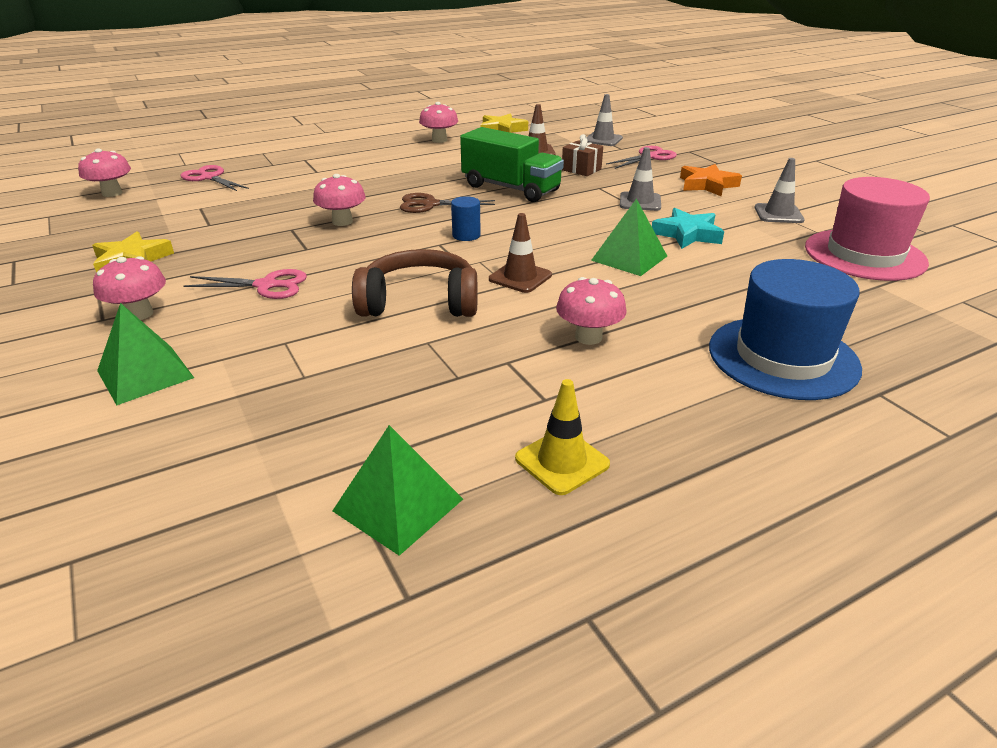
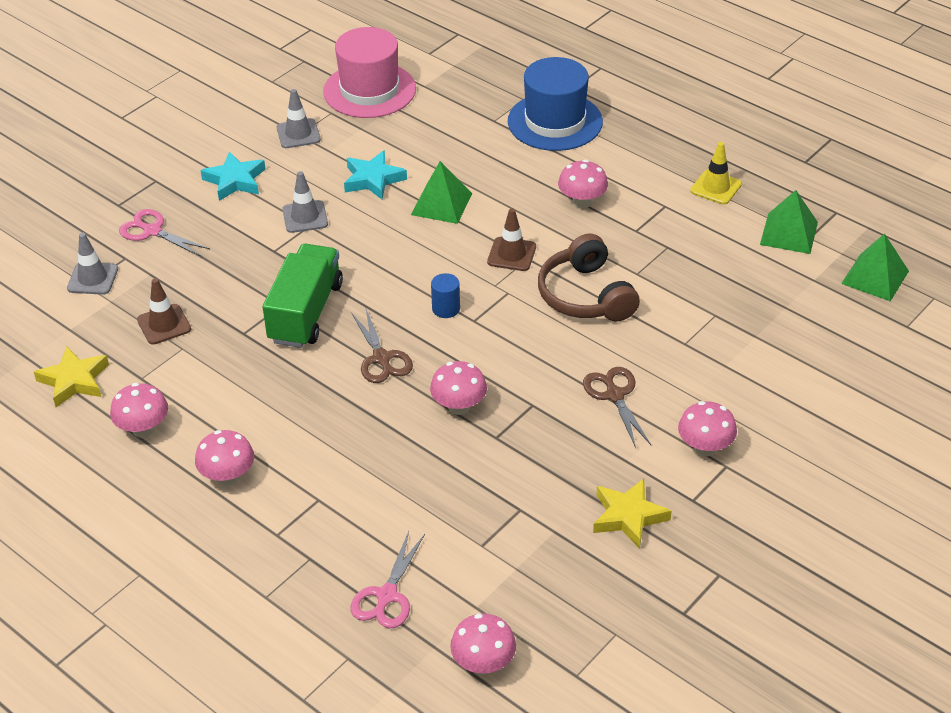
camera: 110 degrees left, 10 degrees up
(145, 374) = (767, 393): green pyramid -> green pyramid (875, 277)
(267, 285) = (614, 395): pink scissors -> brown scissors
(370, 153) = (228, 476): none -> pink mushroom
(581, 169) = (219, 274): brown gift -> none
(707, 185) = (235, 180): orange star -> turquoise star

